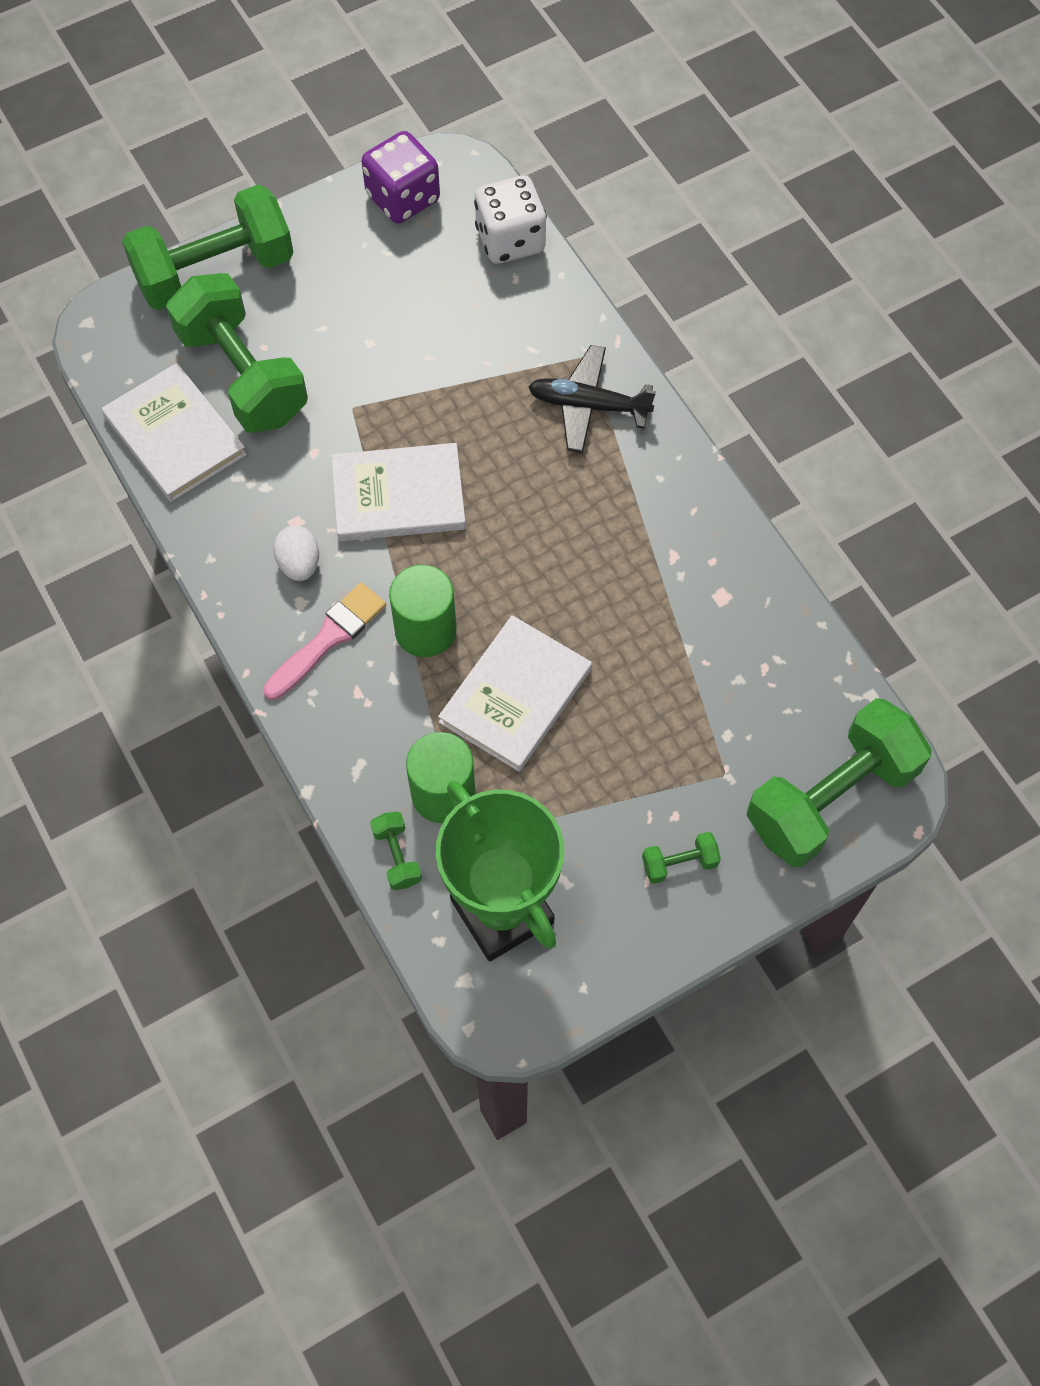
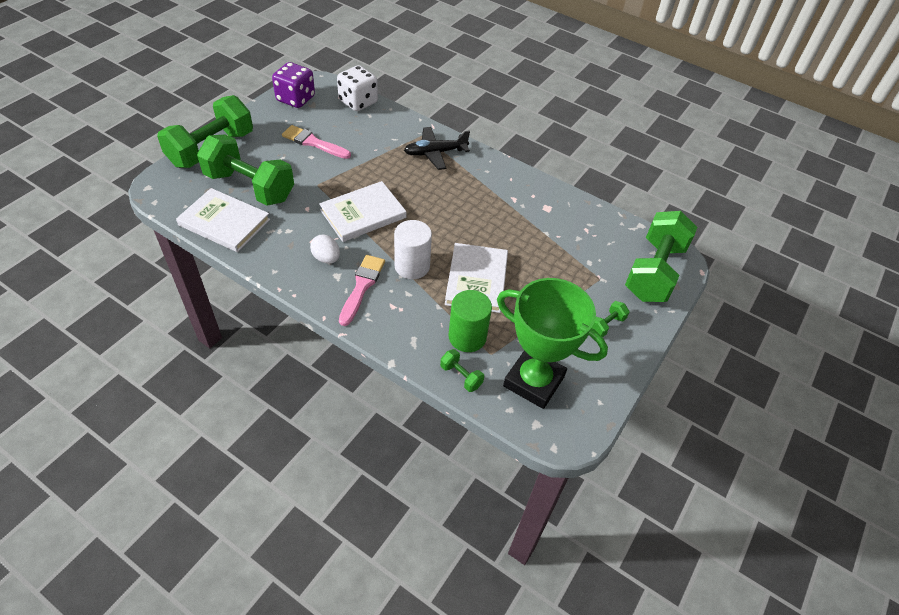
camera: 30 degrees left, 15 degrees down
(388, 312) = (313, 143): none -> pink brush
(425, 630) = (412, 266): green cylinder -> white cylinder

